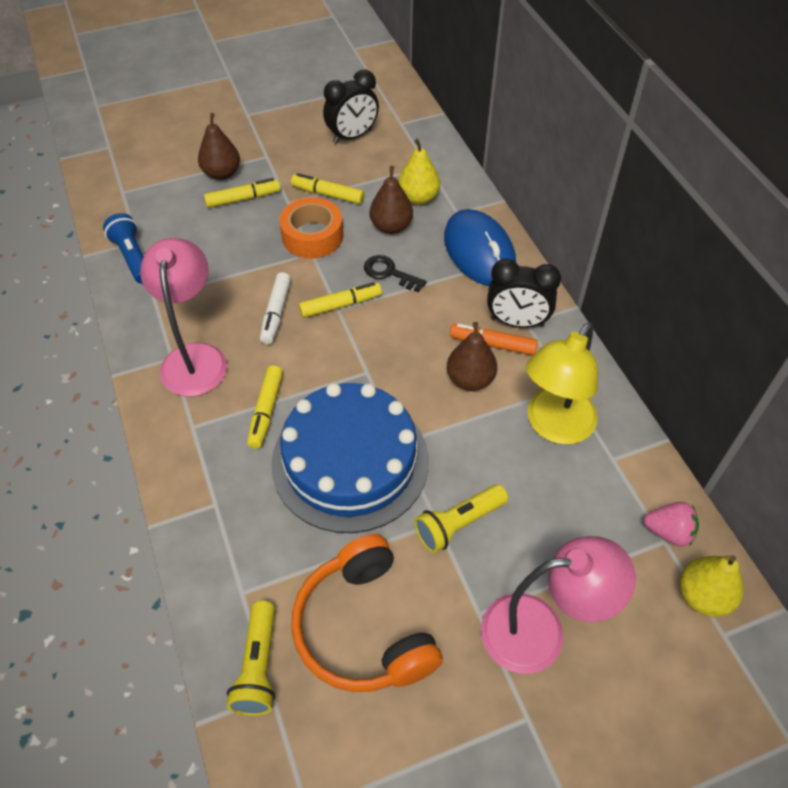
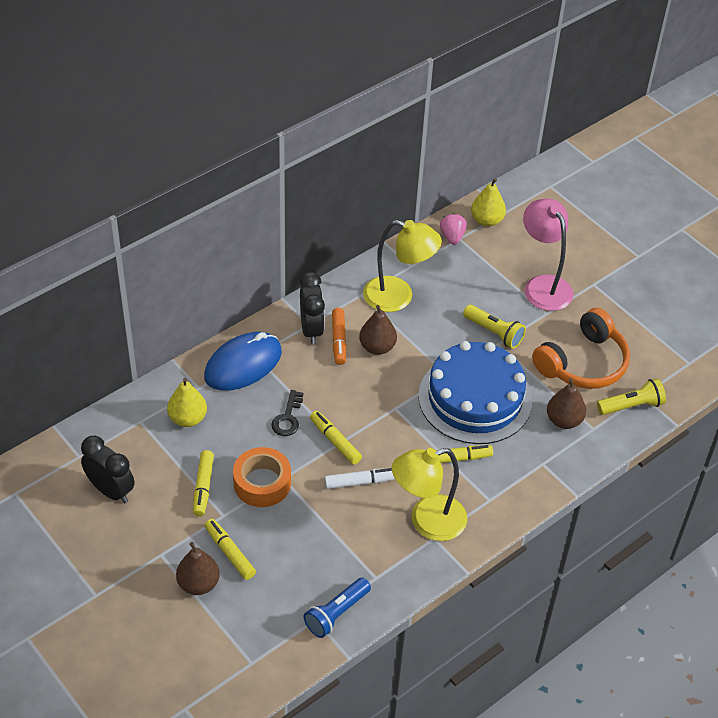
camera: 110 degrees left, 5 degrees down
(195, 357) = (427, 522): pink lamp -> yellow lamp
(391, 226) = (231, 429): brown pear -> brown pear (564, 420)

